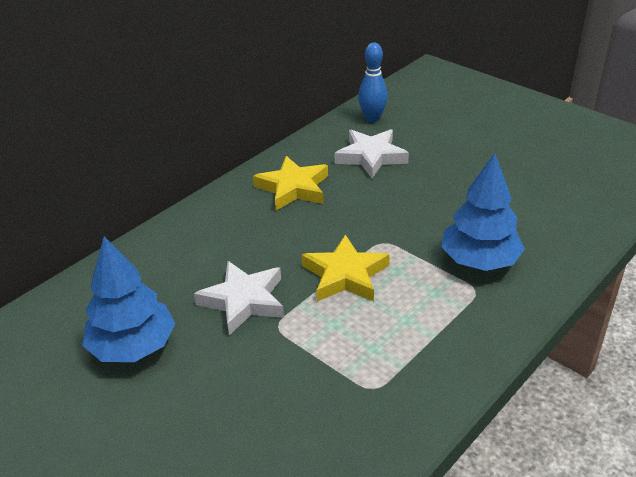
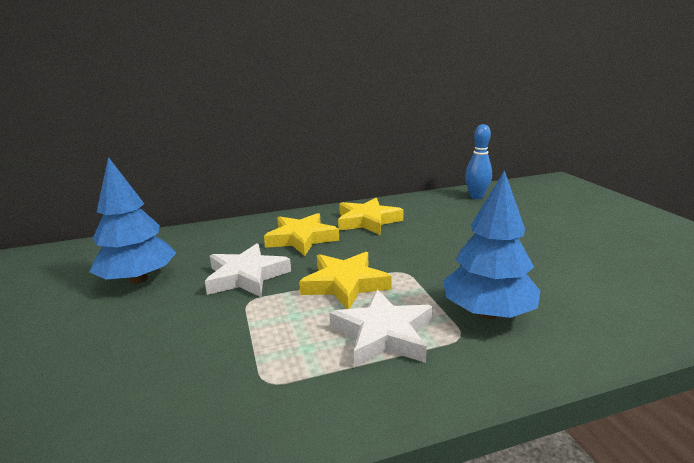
camera: 30 degrees right, 15 degrees down
(248, 235) = (301, 239): none -> yellow star
(371, 156) = (452, 217): white star -> white star (383, 334)

